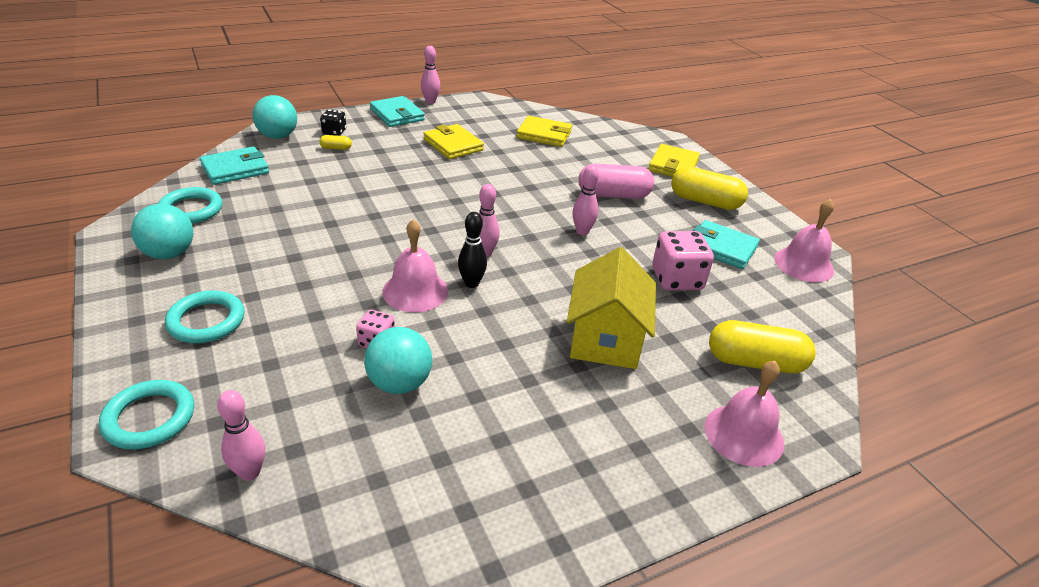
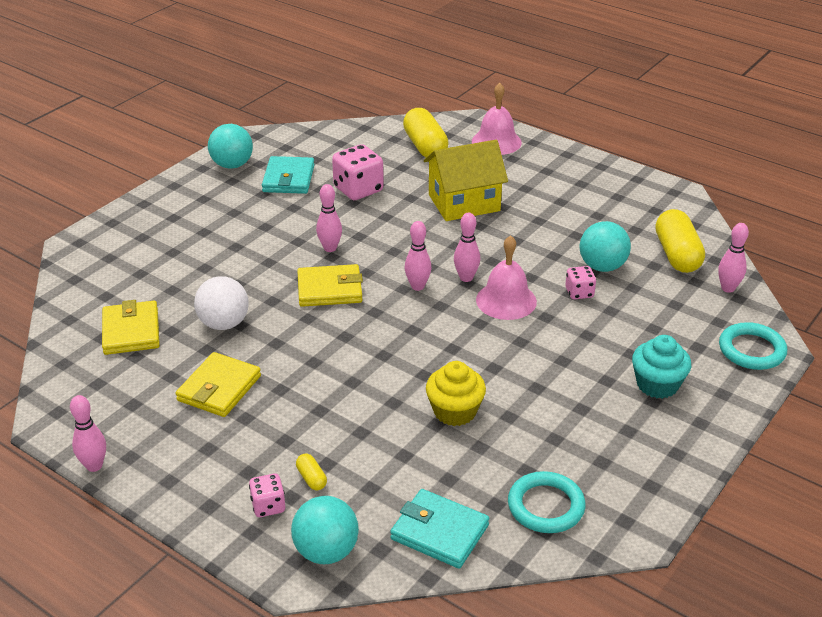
camera: 115 degrees left, 0 degrees up
(169, 254) = (618, 466): turquoise ball -> turquoise ball (232, 165)
(206, 321) = (657, 384): turquoise ring -> turquoise cupcake
(321, 212) = (455, 411): none -> yellow cupcake
(334, 132) = (268, 506): black dice -> pink dice
(397, 115) = (166, 476): turquoise wallet -> none
(471, 283) = (466, 278): black bowling pin -> pink bowling pin
(520, 163) = (224, 324): none -> white ball
(613, 195) = (244, 248): pink capsule -> none
(673, 165) = (143, 229): yellow wallet -> yellow wallet (330, 289)
(705, 201) = (210, 199): yellow capsule -> yellow capsule (677, 255)
(804, 264) = (278, 142): pink bell -> none

